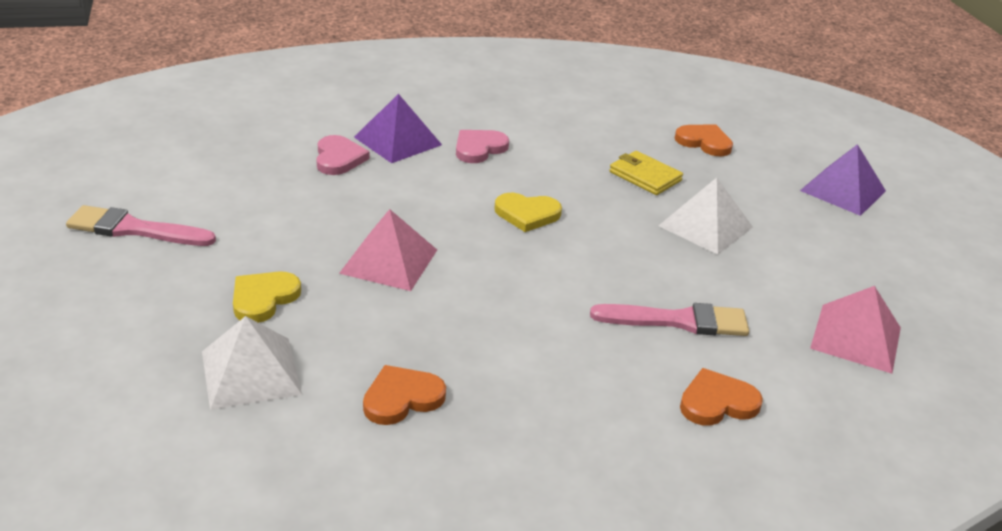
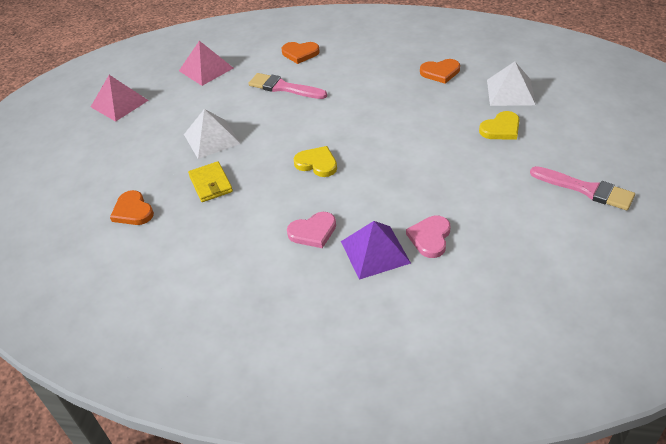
camera: 150 degrees left, 10 degrees up
(389, 261) = (422, 142): pink pyramid -> pink pyramid (119, 103)
(842, 190) = (92, 152): purple pyramid -> none

